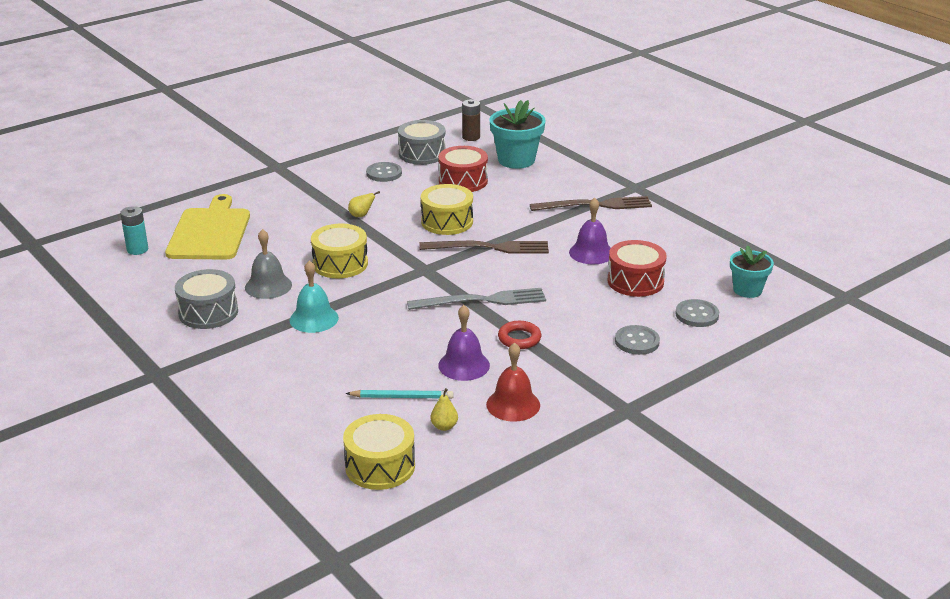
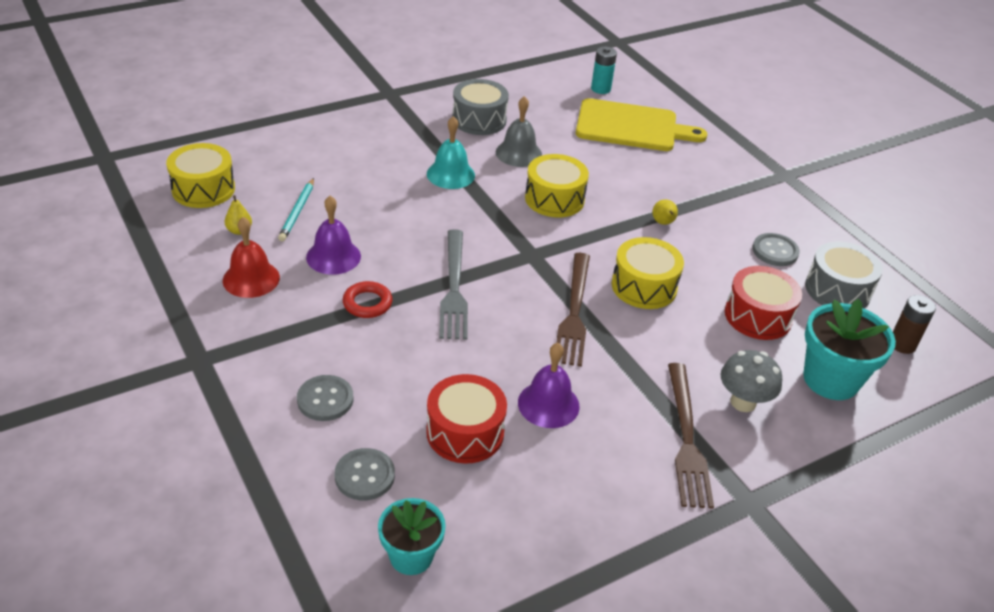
camera: 95 degrees right, 10 degrees up
(552, 187) = (743, 402): none -> grey mushroom

